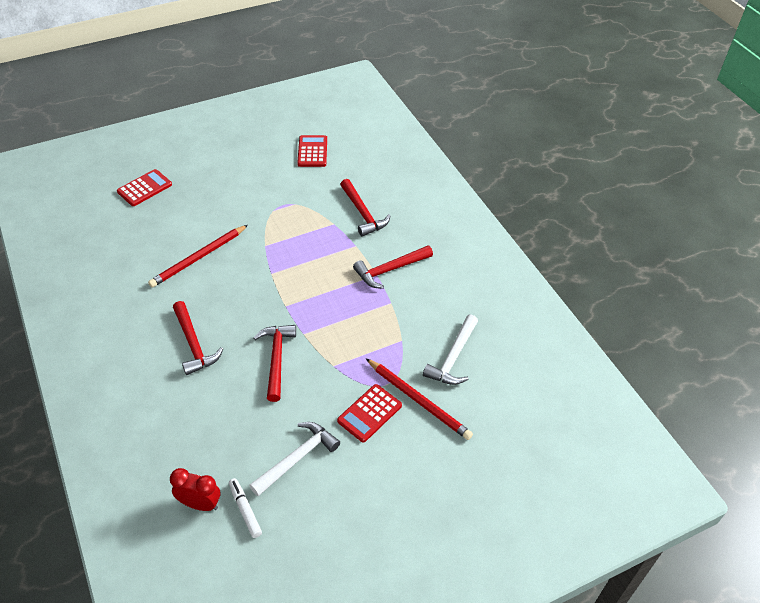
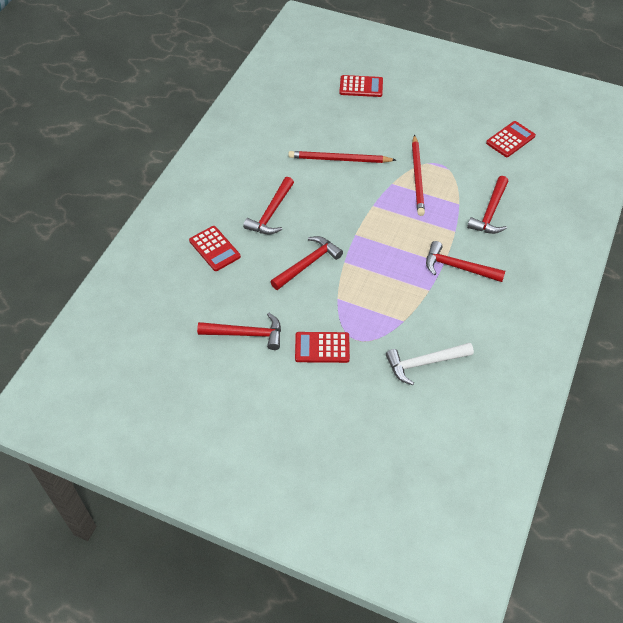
camera: 50 degrees right, 5 degrees up
(180, 414) = (214, 249): none -> red calculator
(200, 504) = (165, 310): red clock -> none
(245, 510) = (183, 336): white marker -> none
(297, 458) = (246, 334): white hammer -> red hammer
(418, 400) = (364, 368): red pencil -> red pencil (417, 177)

